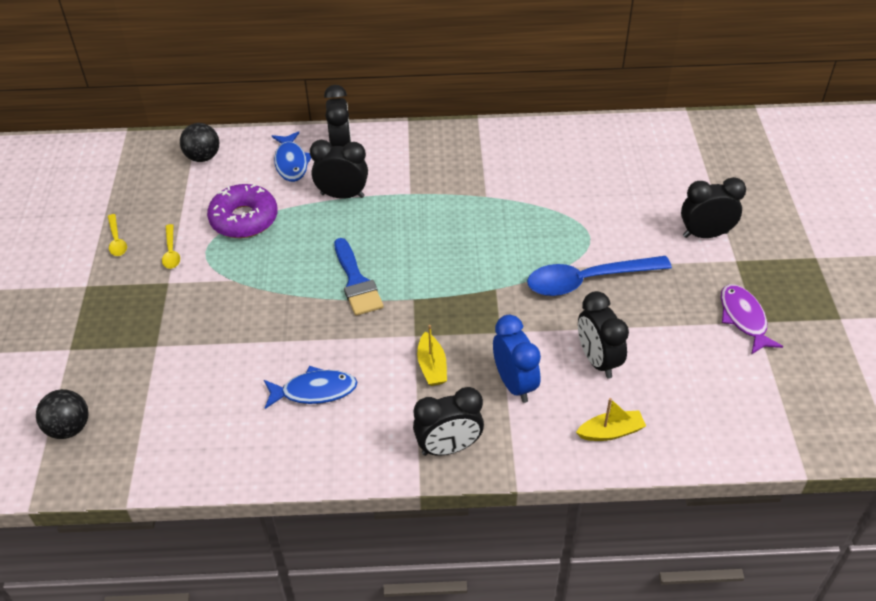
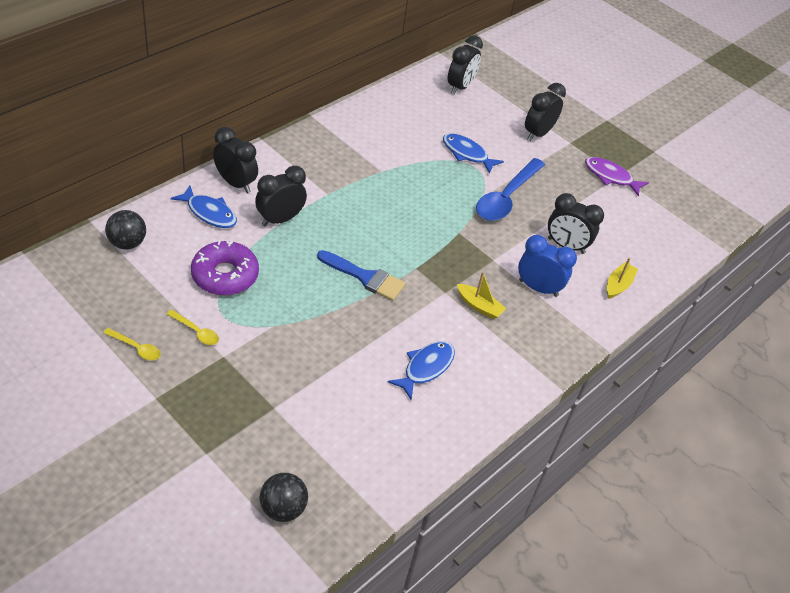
camera: 50 degrees left, 0 degrees up
(448, 447) = (546, 351): black clock -> black clock (460, 87)
(595, 219) = (467, 154): none -> blue fish

